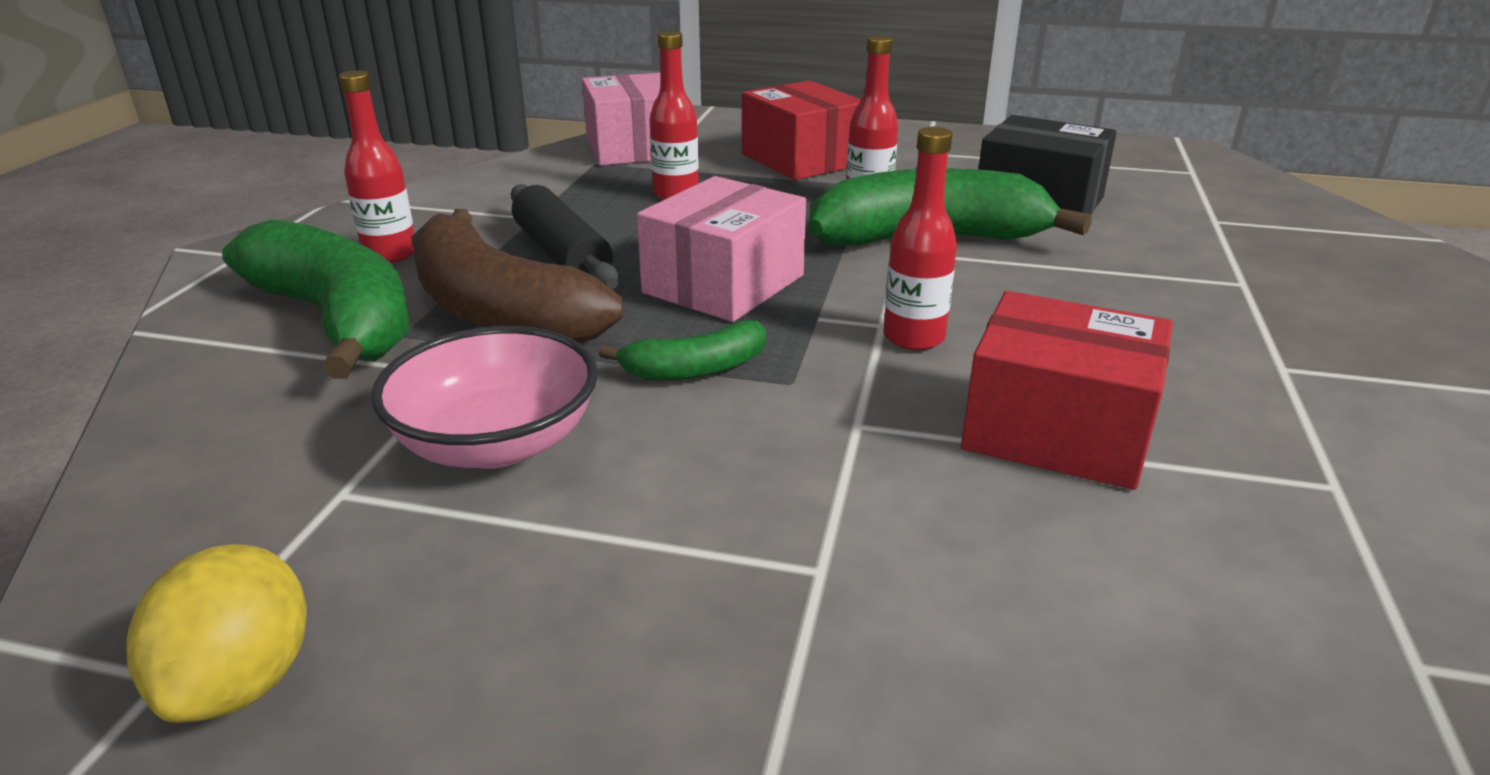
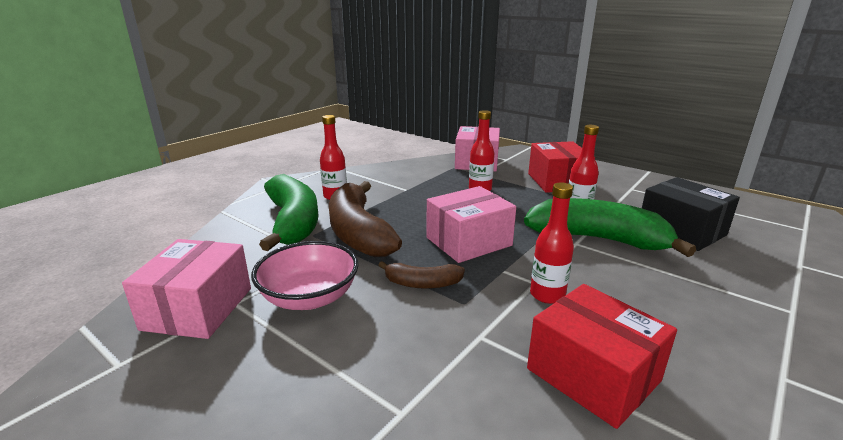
camera: 25 degrees right, 5 degrees down
(242, 681) = (138, 377): yellow lemon -> none
(262, 524) = (198, 308): none -> pink box
(562, 255) = (405, 211): black rolling pin -> none
(695, 369) = (422, 283): green banana -> brown banana

